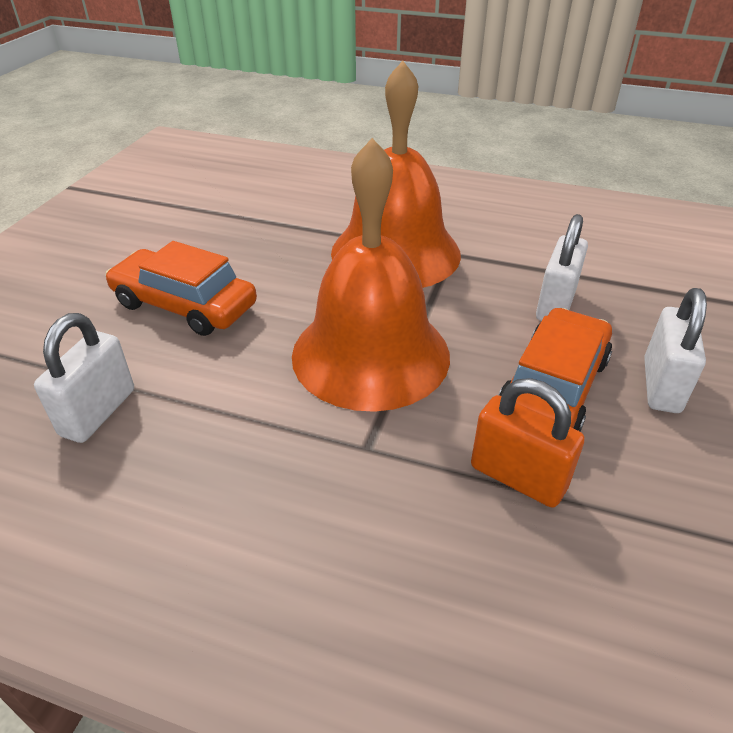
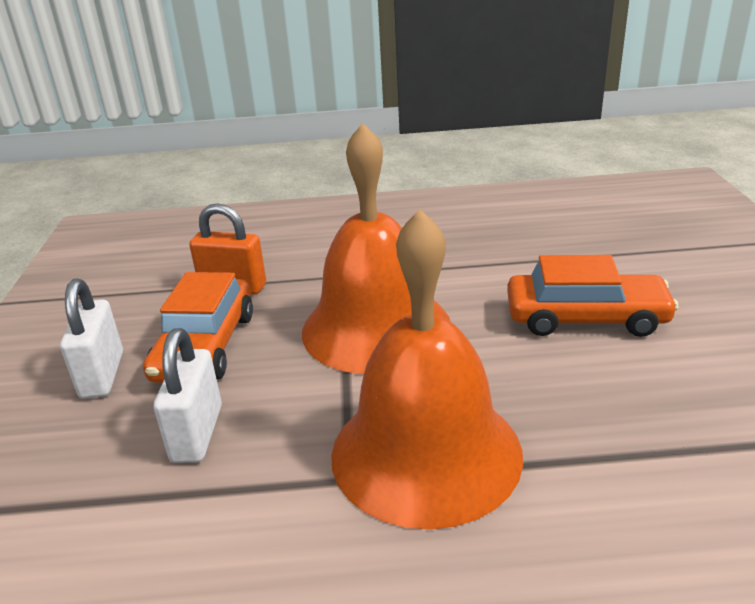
camera: 160 degrees right, 10 degrees down
(98, 412) = (536, 244): white padlock -> none

